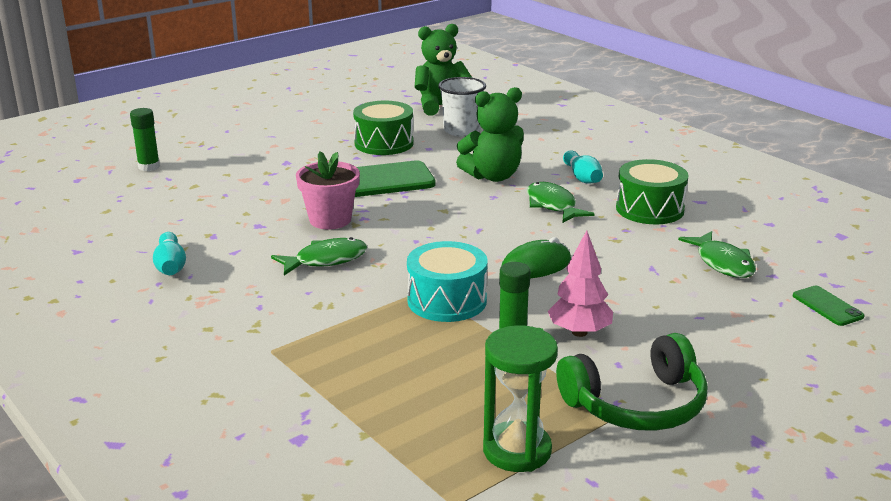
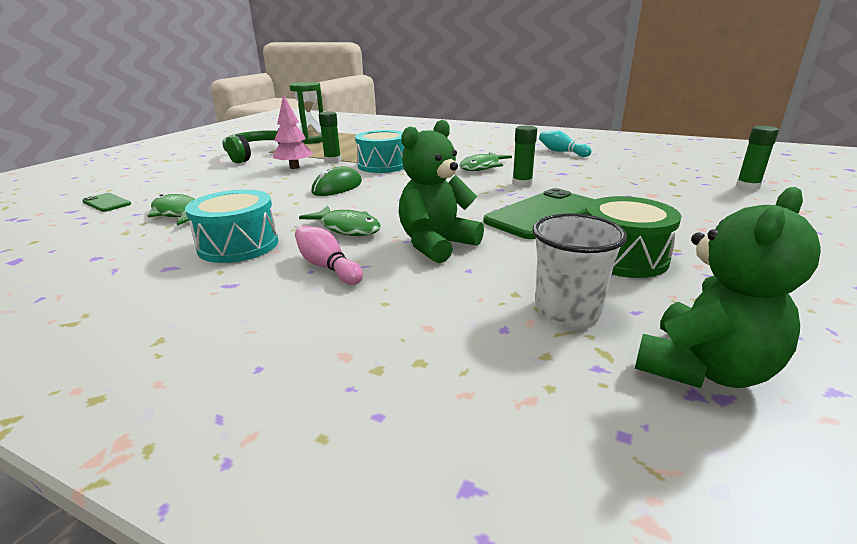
camera: 155 degrees right, 0 degrees up
(330, 220) = (522, 183): pink flower pot -> green glue stick
(582, 177) = (327, 267): turquoise bowling pin -> pink bowling pin
(649, 209) = (238, 245): green drum -> turquoise drum

